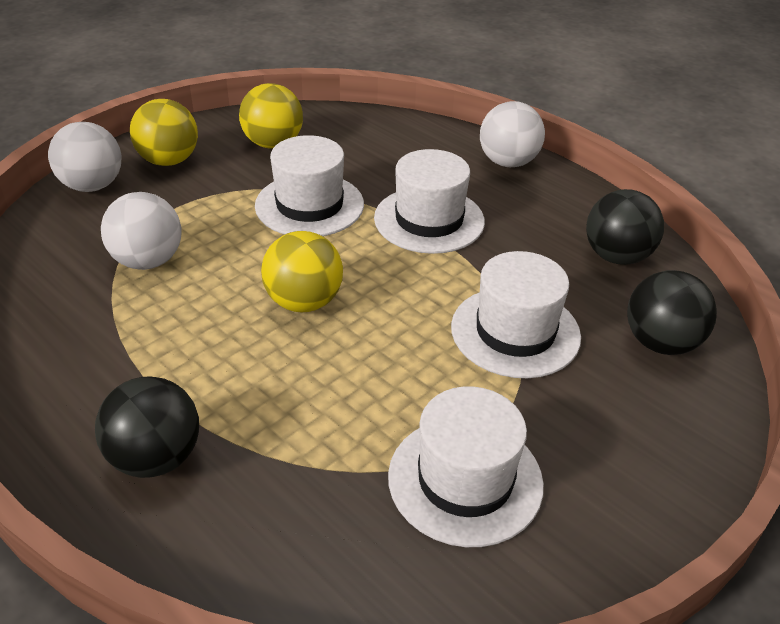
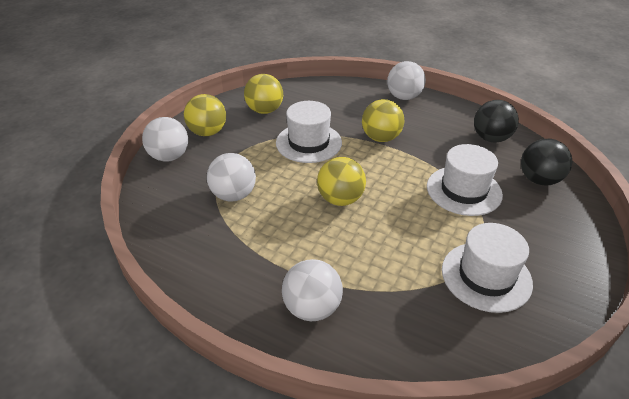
camera: 15 degrees left, 0 degrees up
(156, 458) = (312, 308): black ball -> white ball
(429, 220) = (381, 138): white hat -> yellow ball

